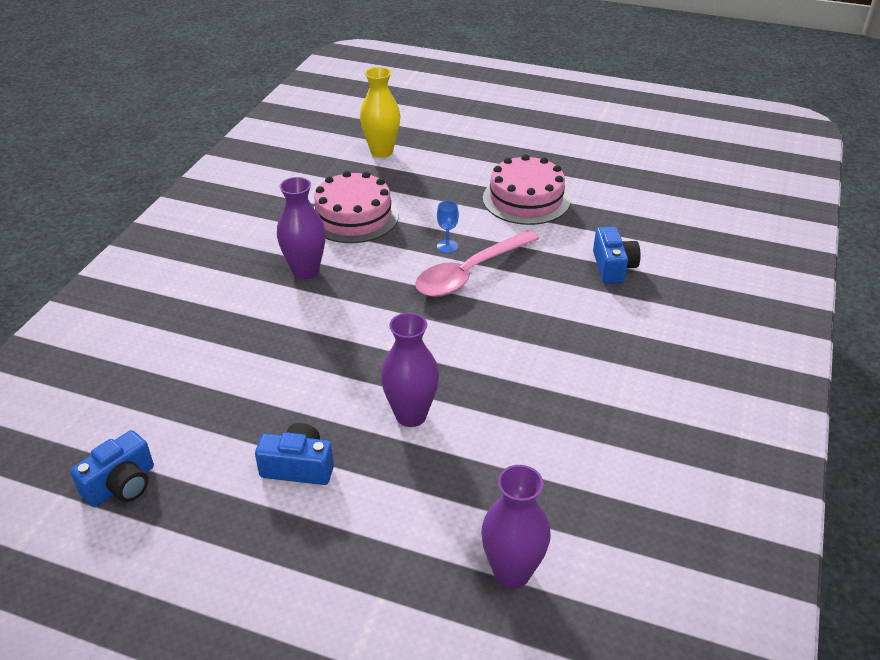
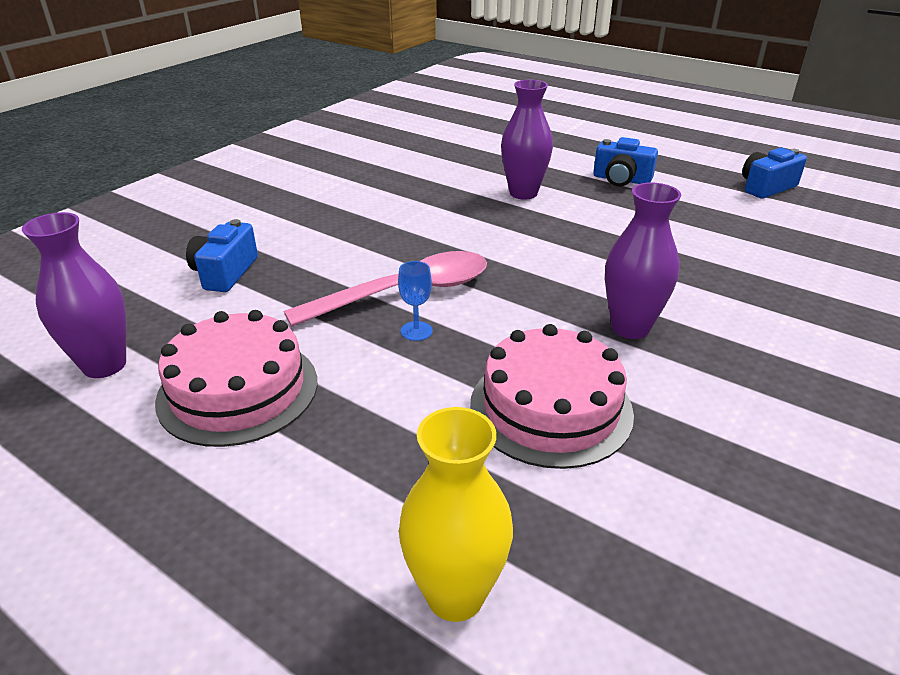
camera: 165 degrees left, 5 degrees down
(512, 572) = (481, 131): purple vase -> purple vase (104, 365)

